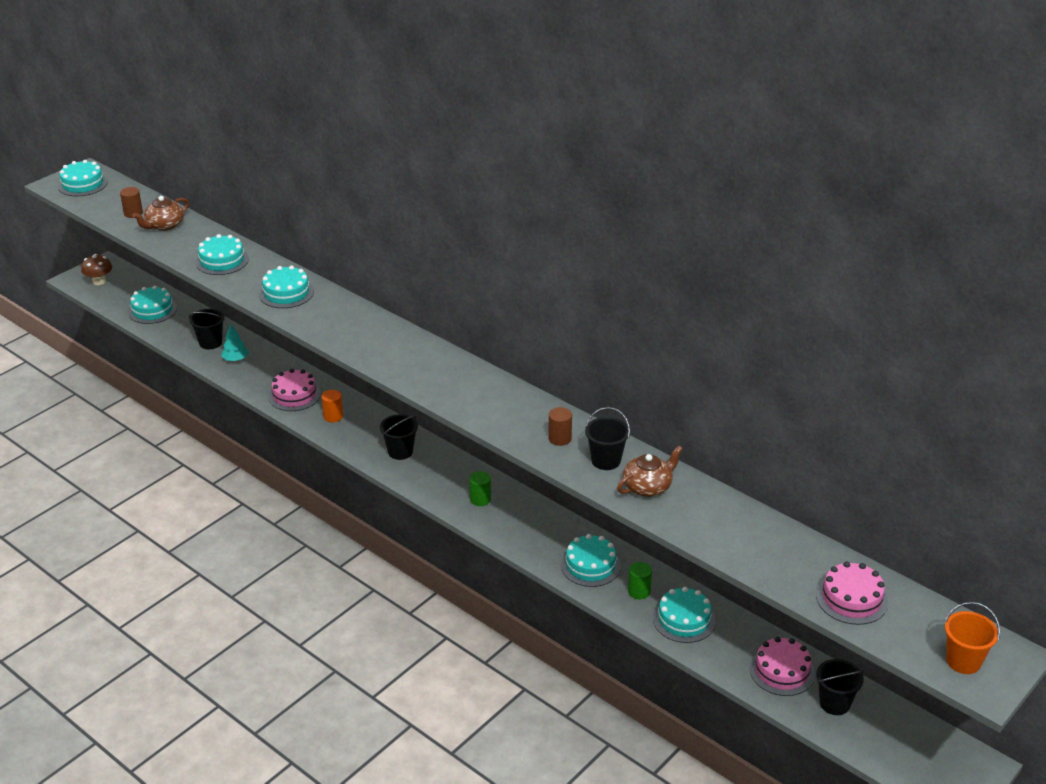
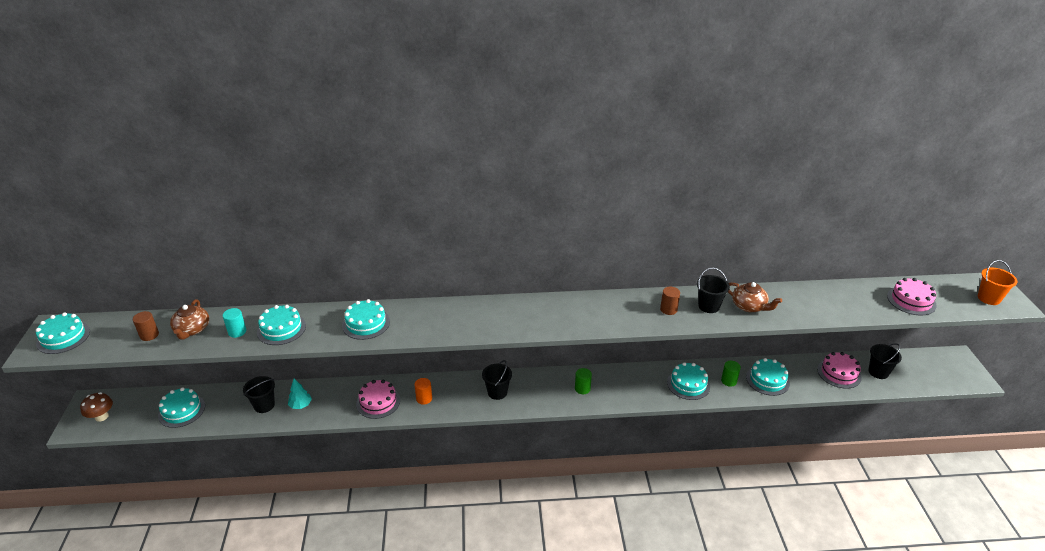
camera: 45 degrees left, 0 degrees up
(190, 245) = (237, 332): none -> turquoise cylinder
(648, 487) = (749, 306): brown teapot -> brown teapot turned 120 degrees clockwise

